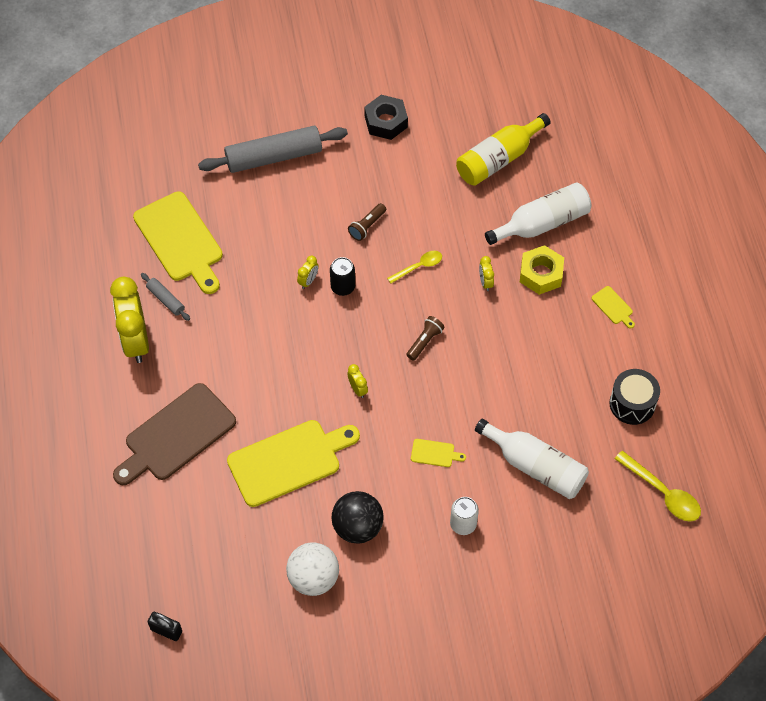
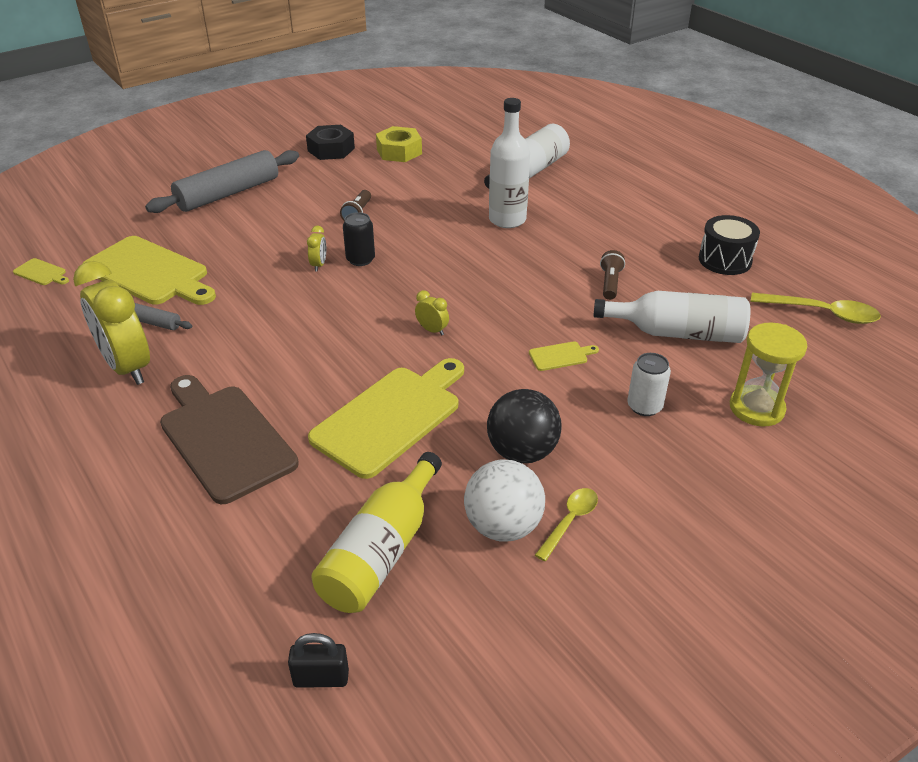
camera: 25 degrees left, 20 degrees down
(176, 435) = (224, 438): brown cutting board -> brown cutting board turned 120 degrees clockwise
(418, 267) = (431, 226): yellow spoon -> yellow spoon (569, 521)
(425, 341) = (479, 274): brown flashlight -> brown flashlight (610, 283)
(485, 282) = (507, 220): yellow clock -> white bottle
(498, 159) = (455, 147): yellow bottle -> yellow bottle (381, 551)
(539, 559) = (756, 408): none -> yellow hourglass
(541, 274) = (556, 202): yellow nut -> yellow nut (399, 151)
(613, 307) = (642, 204): yellow cutting board -> yellow cutting board (41, 273)

